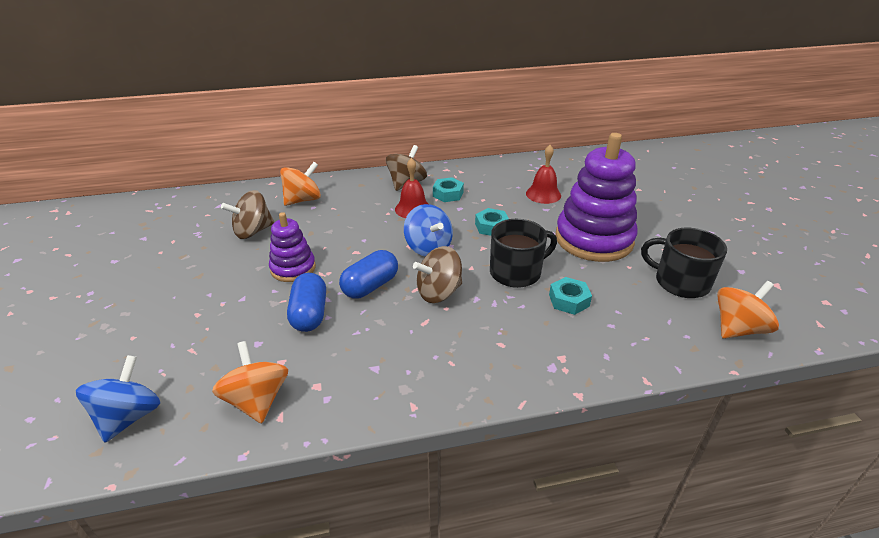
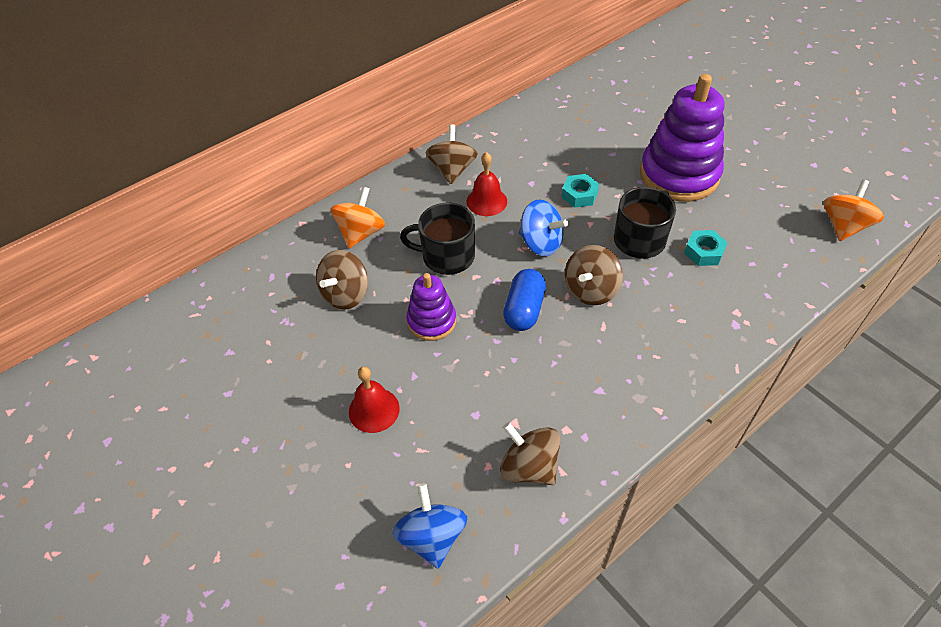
camera: 25 degrees left, 15 degrees up
(257, 400) = (529, 467): orange spinning top -> brown spinning top
(309, 314) = (495, 364): blue capsule -> none
(448, 194) = (506, 169): turquoise nut -> none
(543, 194) = (597, 135): red bell -> red bell (374, 410)
(680, 282) = (776, 196): black mug -> black mug (446, 256)

